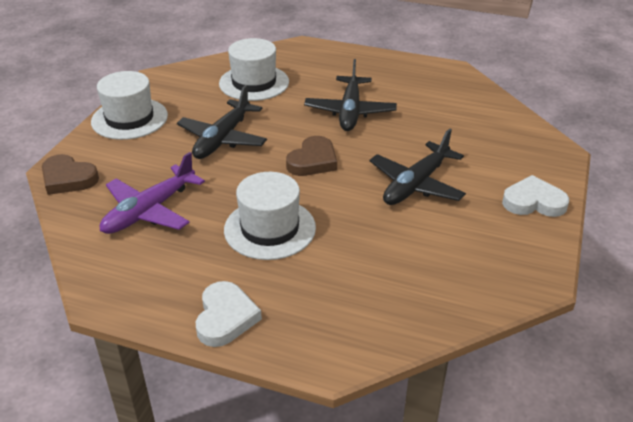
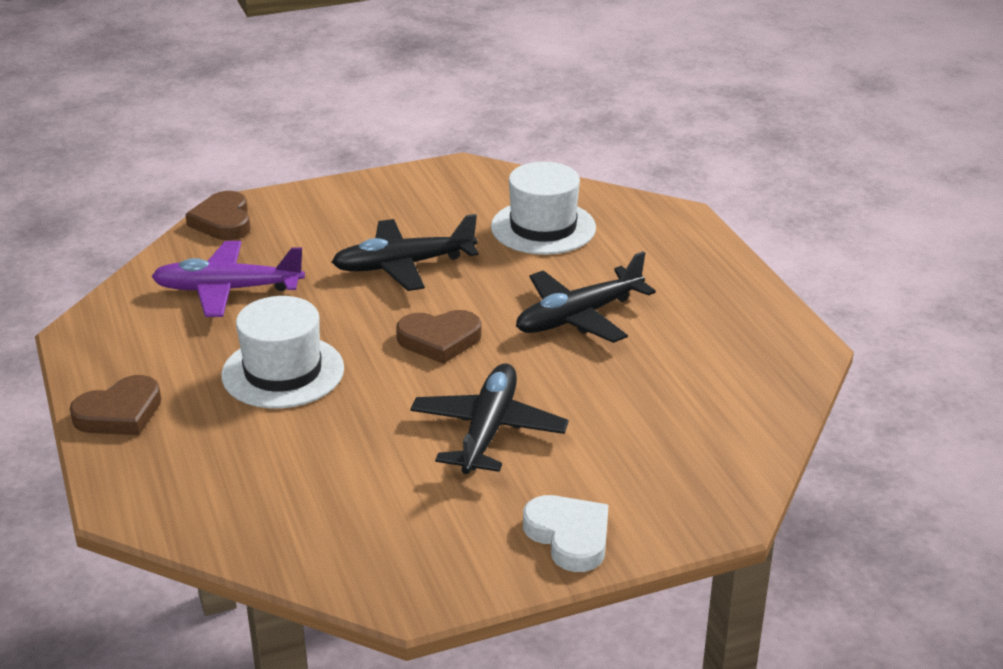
camera: 50 degrees right, 5 degrees down
(129, 118) = (364, 196): white hat -> none
(225, 317) = (120, 413): white heart -> brown heart
(416, 184) = (488, 430): black plane -> black plane turned 105 degrees clockwise

